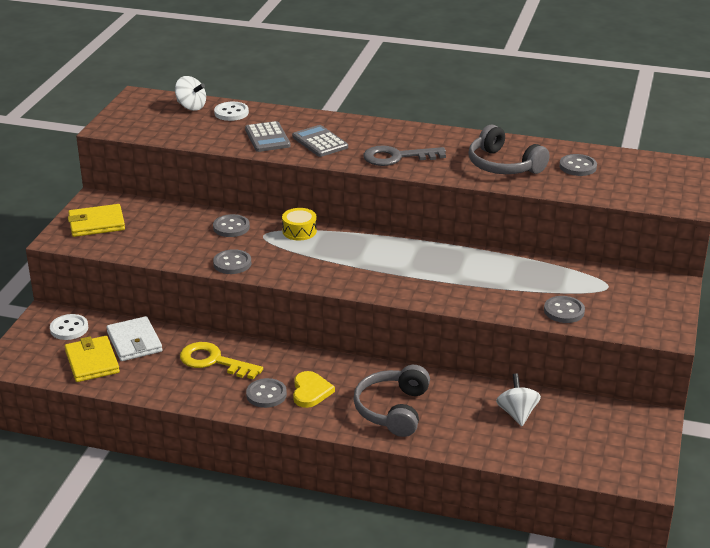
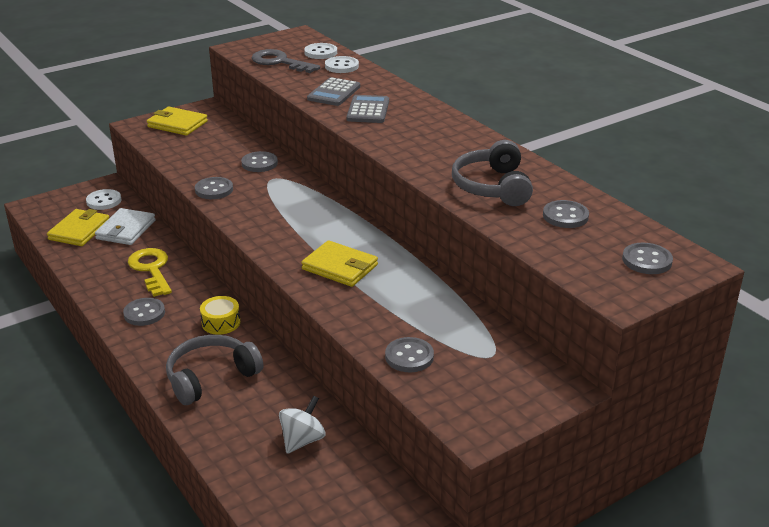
camera: 40 degrees right, 0 degrees up
(191, 107) = (320, 52): white spinning top -> white button
(299, 231) = (303, 187): yellow drum -> yellow drum (221, 323)
(310, 391) = (177, 328): yellow heart -> none
(397, 157) = (408, 144): grey key -> grey key (279, 62)
(426, 276) = (339, 267): none -> yellow wallet
(664, 175) = (647, 260): none -> grey button

